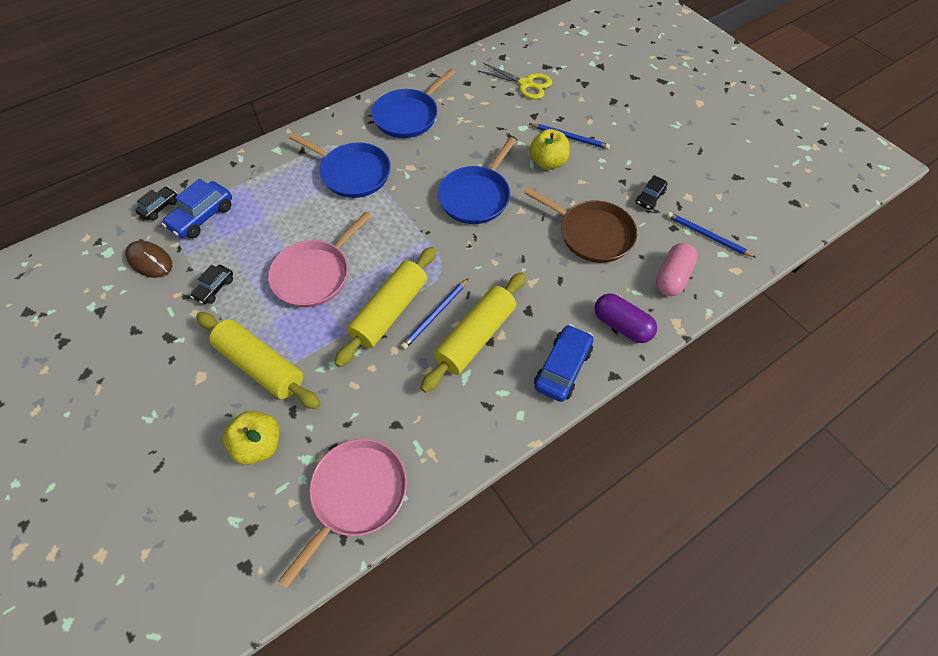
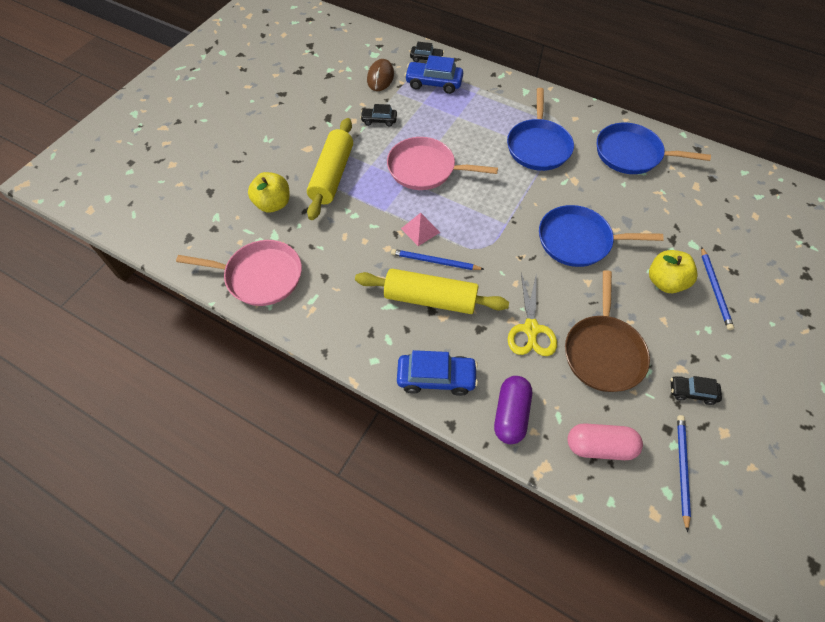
camera: 65 degrees right, 0 degrees up
(390, 311) = (420, 230): yellow rolling pin -> pink pyramid
(526, 84) = (755, 225): yellow scissors -> yellow scissors (531, 329)

